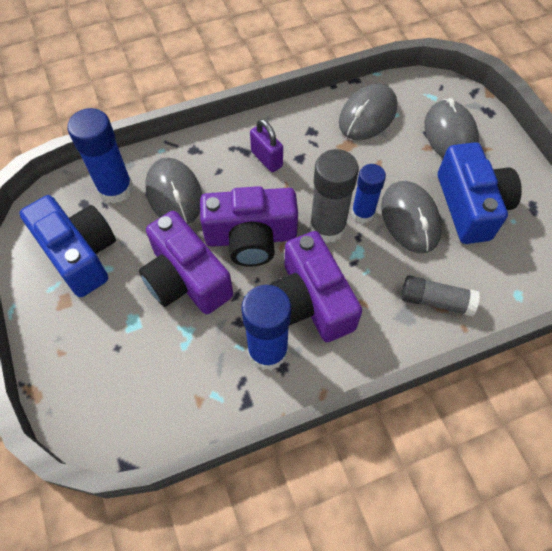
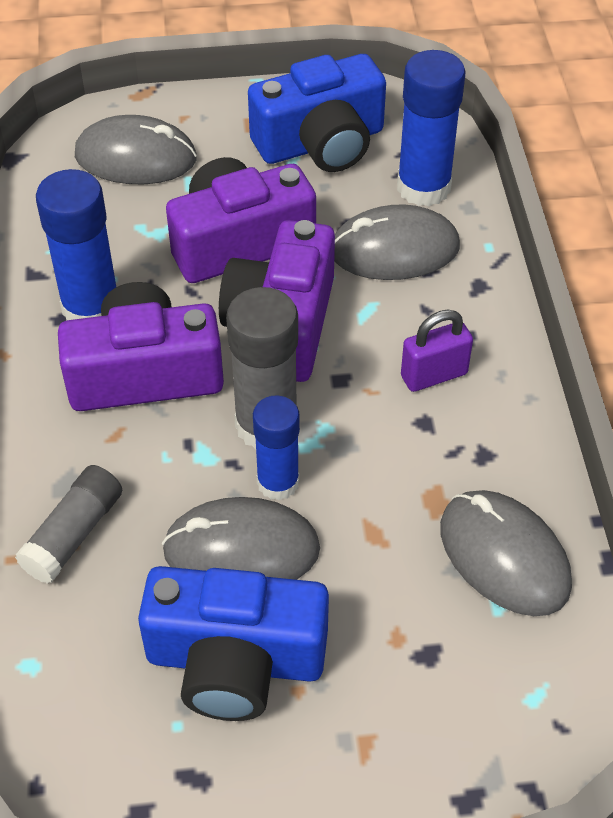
camera: 105 degrees right, 10 degrees down
(450, 134) = (419, 691): grey mouse -> grey mouse (136, 157)

